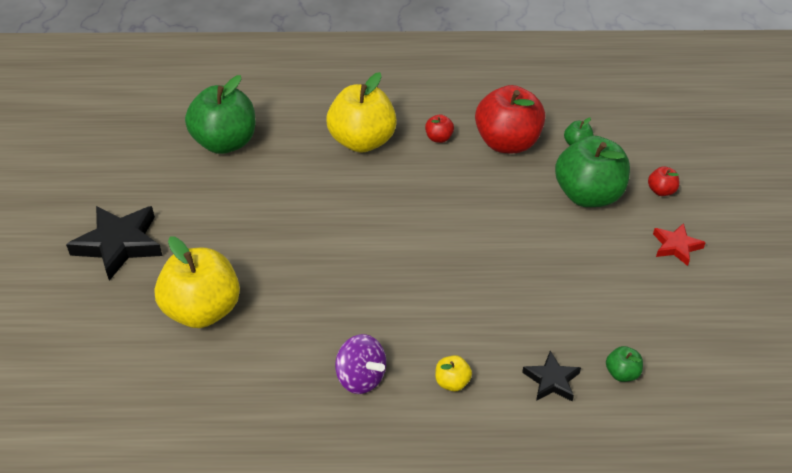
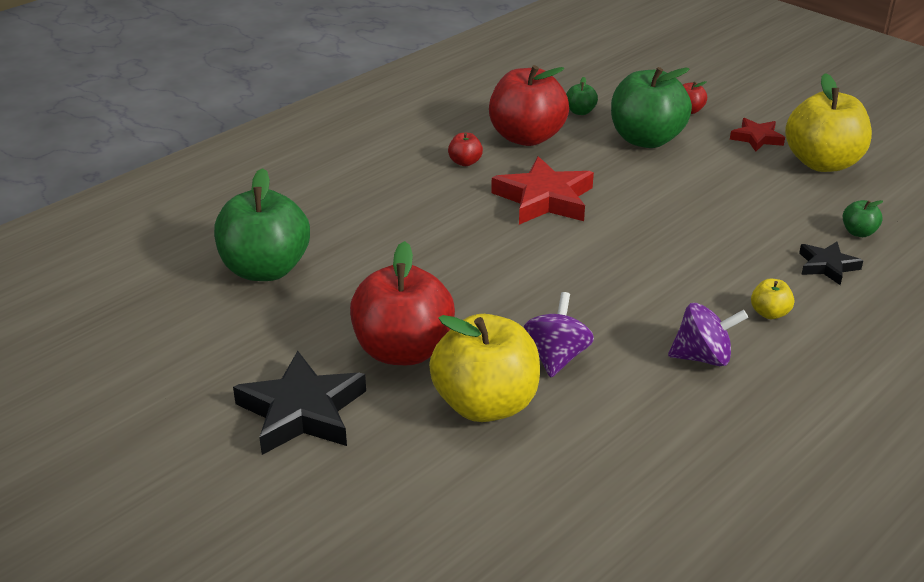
camera: 45 degrees left, 10 degrees down
(214, 245) = (403, 351): none -> red apple
(282, 311) = (556, 357): none -> purple spinning top
(362, 141) = (401, 198): yellow apple -> yellow apple (822, 163)
(445, 197) = (544, 199): none -> red star

